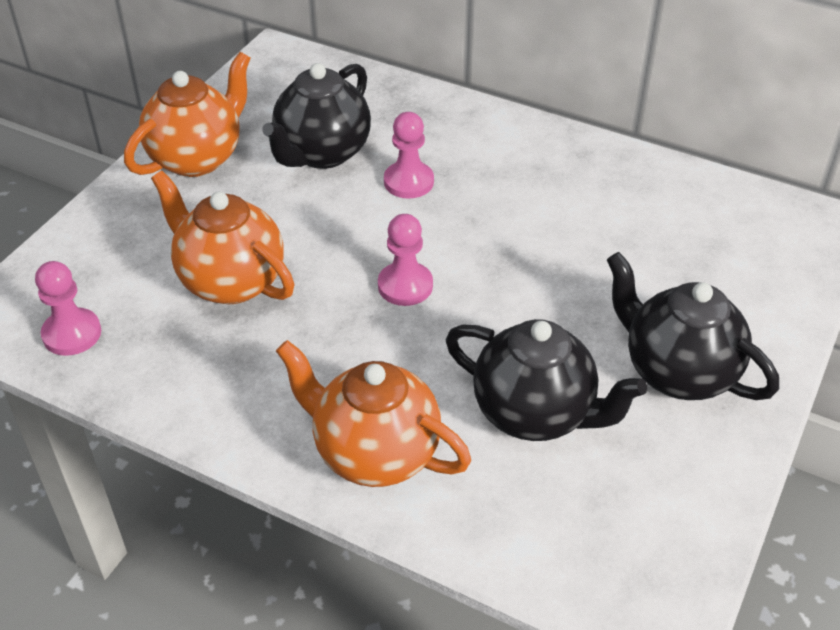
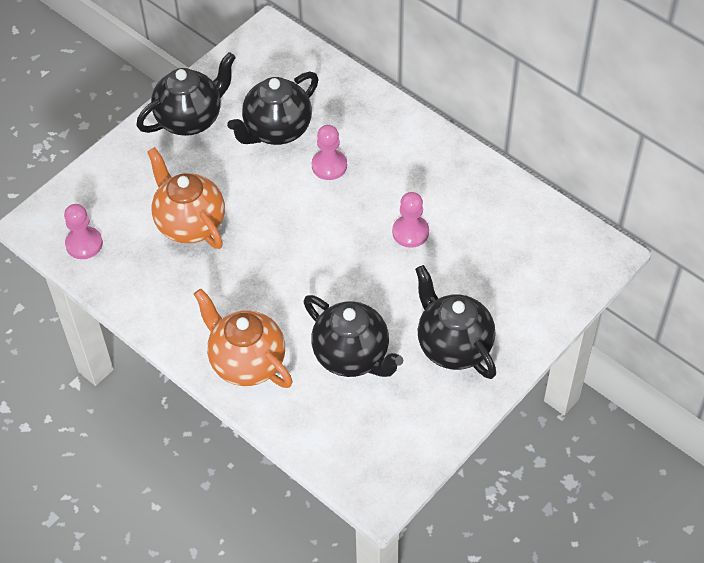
camera: 15 degrees right, 10 degrees up
(197, 158) = (190, 119): orange teapot -> black teapot
(405, 286) = (301, 249): pink pawn -> pink pawn (410, 232)

